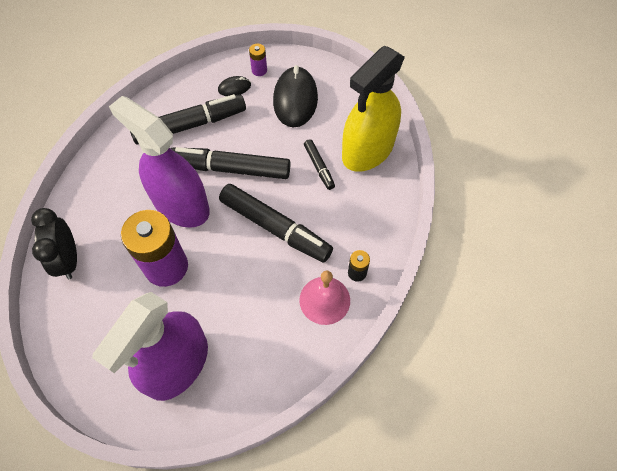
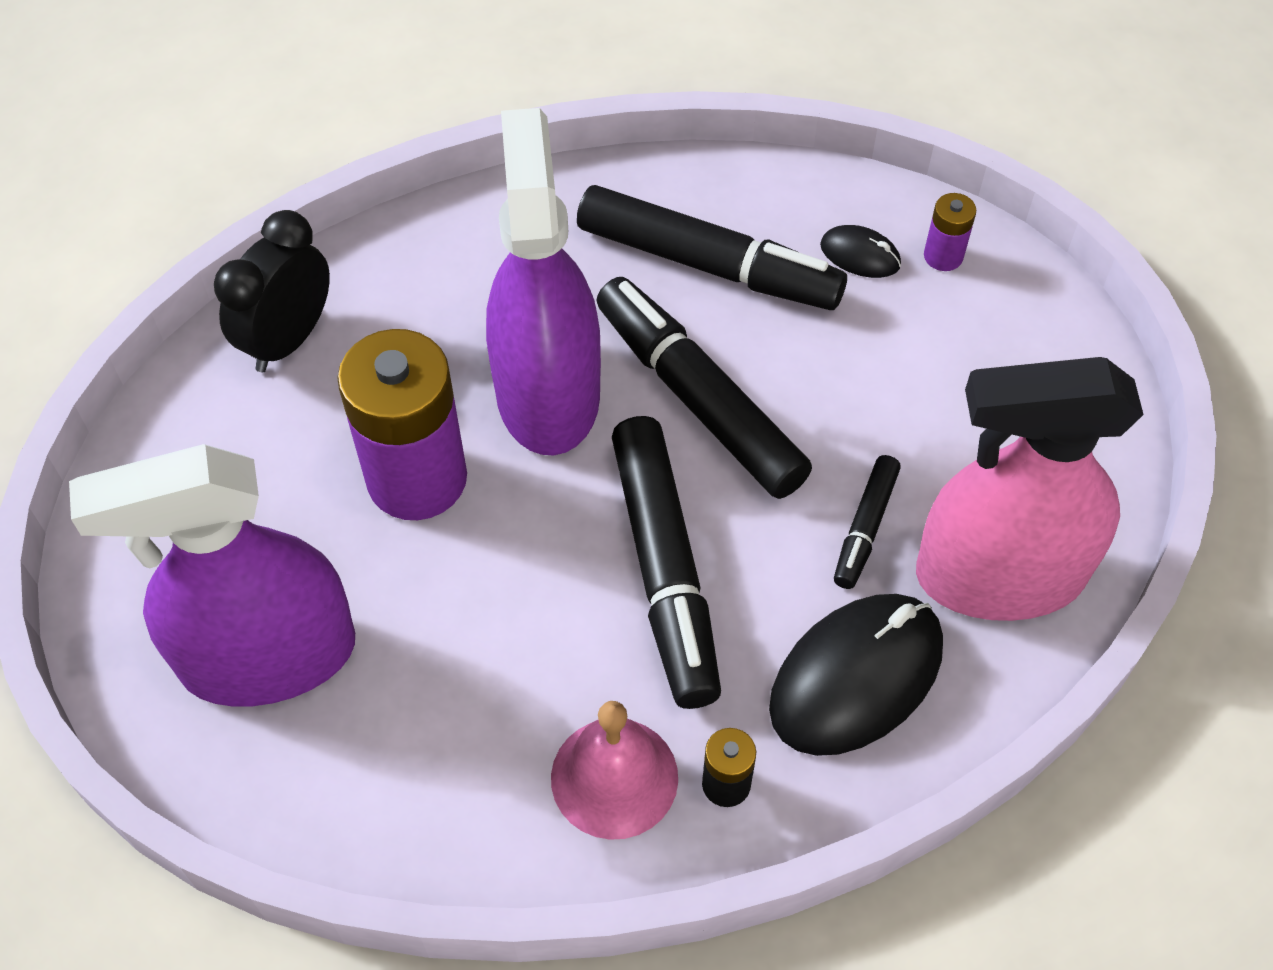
camera: 45 degrees right, 5 degrees down
(295, 99) = (955, 364): black mouse -> black mouse (856, 677)
(367, 150) = (999, 575): yellow spray bottle -> pink spray bottle

